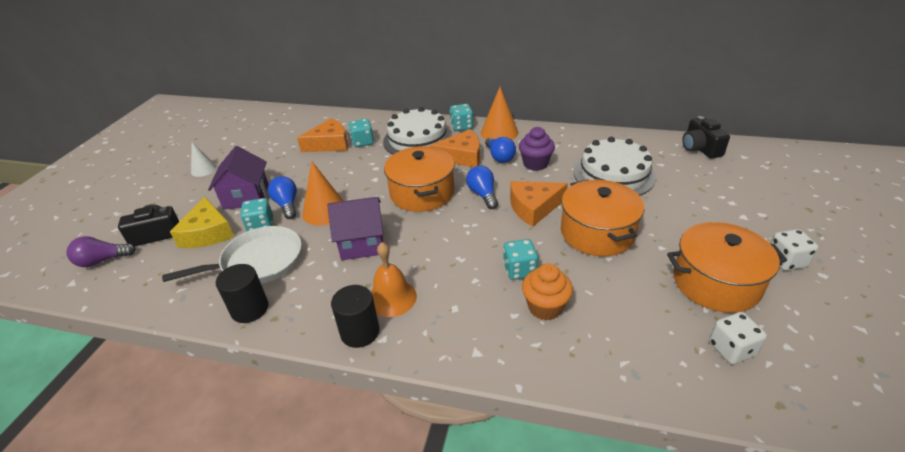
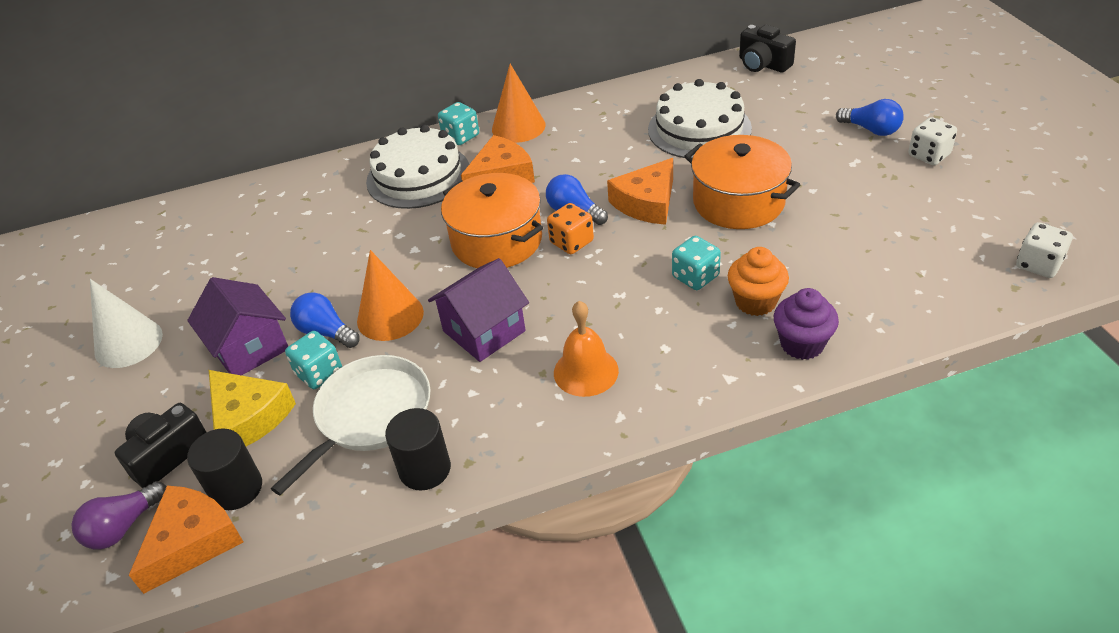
camera: 30 degrees left, 5 degrees up
(203, 169) = (128, 343): white cone -> white cone, size x1.61
(329, 144) = (294, 229): orange cheese -> orange cheese (193, 542)
(360, 332) = (587, 423): black cylinder -> black cylinder (236, 489)
(363, 142) = (342, 208): turquoise dice -> none
(463, 212) = (571, 242): none -> orange dice
(499, 157) = (549, 158): blue light bulb -> blue light bulb (871, 130)
(535, 164) = (601, 150): purple cupcake -> purple cupcake (802, 344)
(716, 282) = (887, 203): orange pot -> none
(731, 349) = (946, 259): white dice -> white dice (1038, 264)

